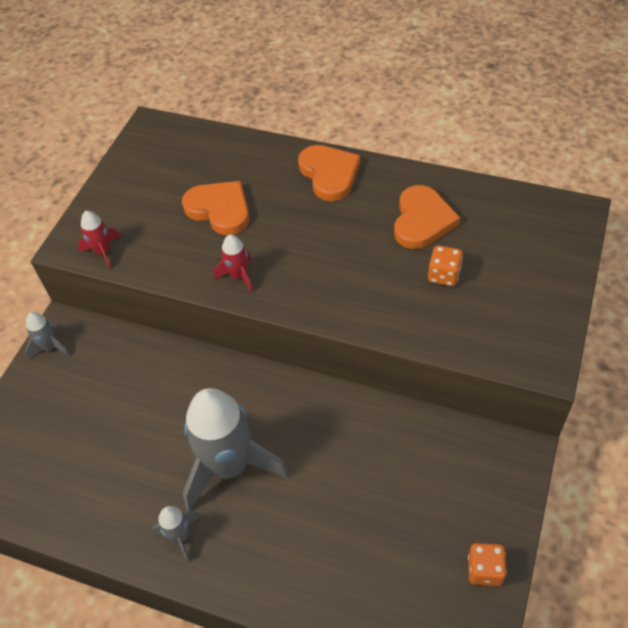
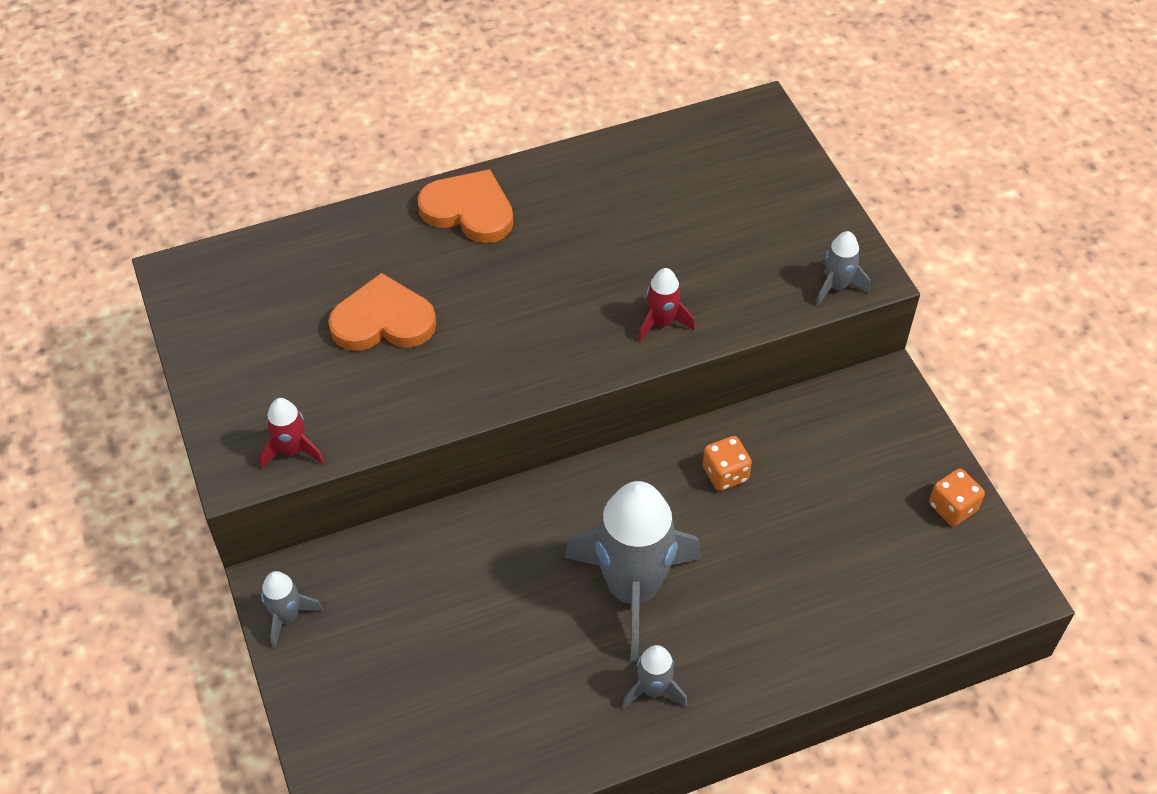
camera: 45 degrees left, 0 degrees up
(238, 276) = (485, 377): red rocket -> red rocket (662, 322)
(422, 220) = (620, 204): orange heart -> none
(444, 275) = (697, 248): orange dice -> orange dice (725, 474)
(515, 357) = (836, 286): none -> grey rocket

